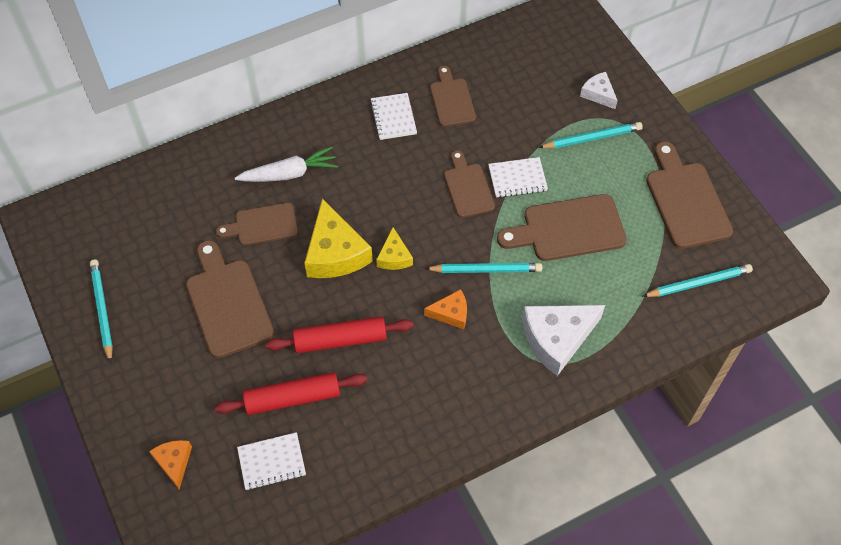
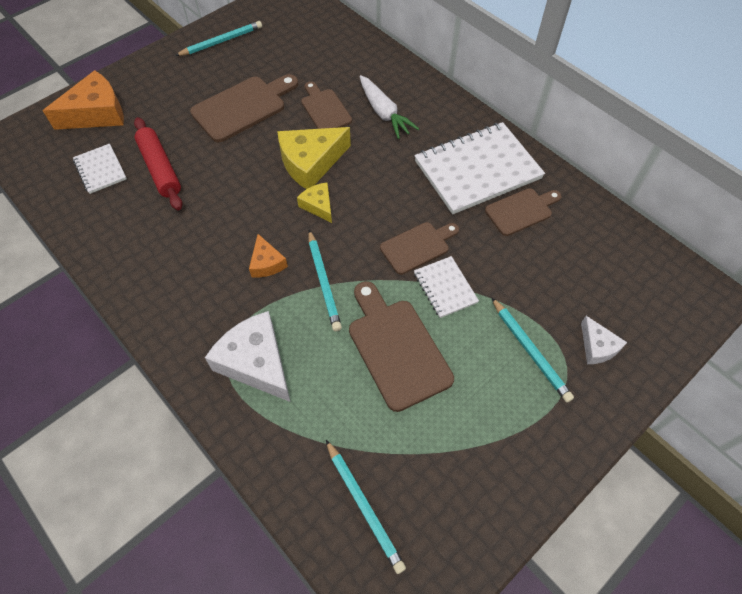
camera: 75 degrees right, 0 degrees up
(174, 462) = (97, 113): orange cheese -> orange cheese, size x1.86
(340, 340) = (222, 187): red rolling pin -> none
(393, 117) = (477, 170): white notebook -> white notebook, size x2.03
(394, 257) = (318, 205): yellow cheese -> yellow cheese turned 75 degrees clockwise
(598, 94) = (597, 347): white cheese -> white cheese turned 120 degrees clockwise
(686, 200) = (481, 473): brown cutting board -> none

